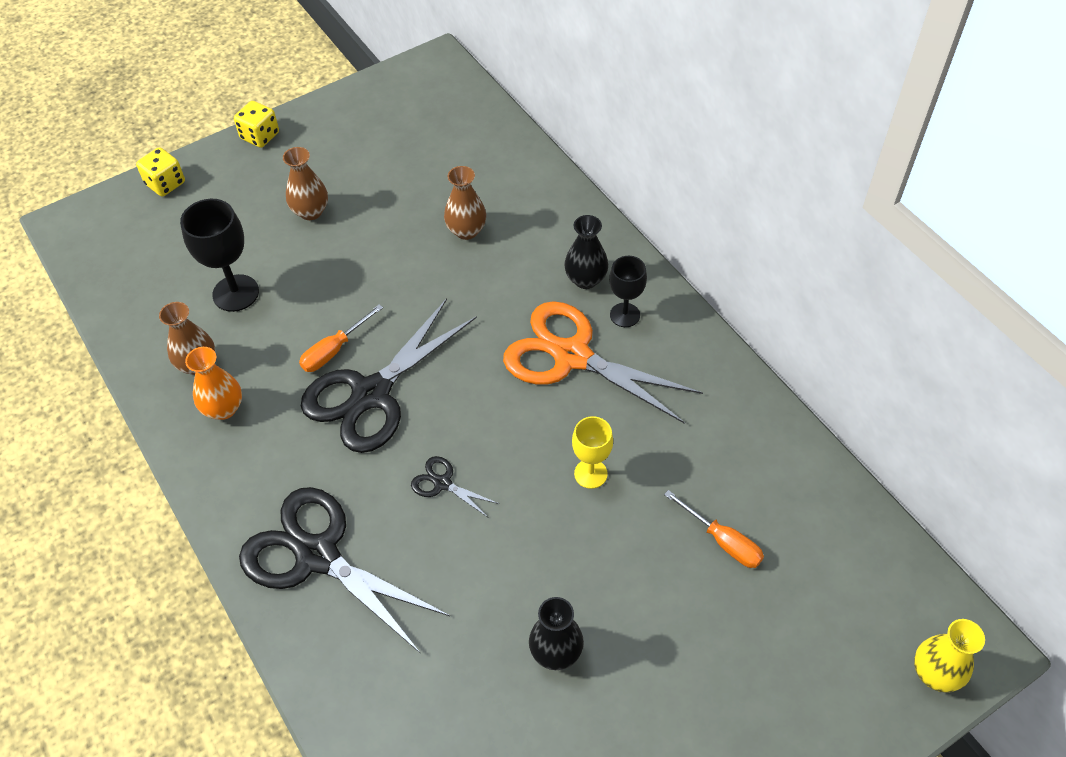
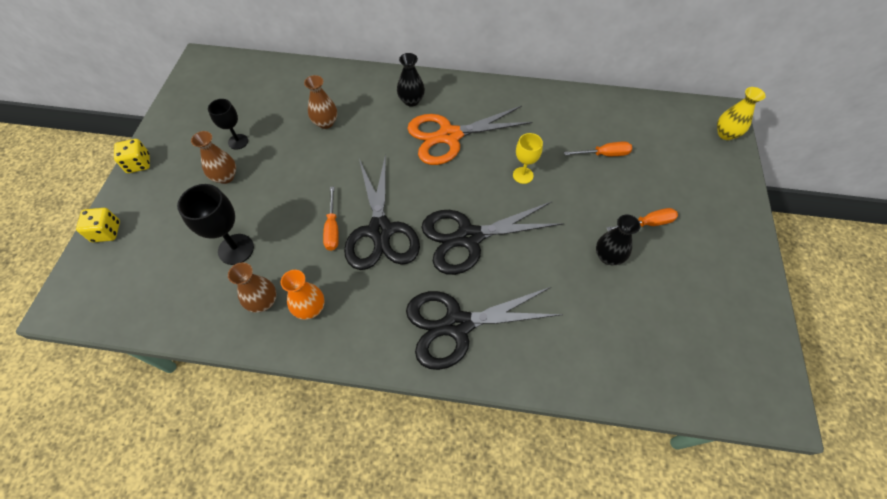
camera: 50 degrees left, 5 degrees up
(442, 483) = (468, 237): black scissors -> black scissors, size x2.34
(625, 315) = (448, 102): black goblet -> black goblet (238, 141)
(655, 666) = (647, 223): none -> orange screwdriver

